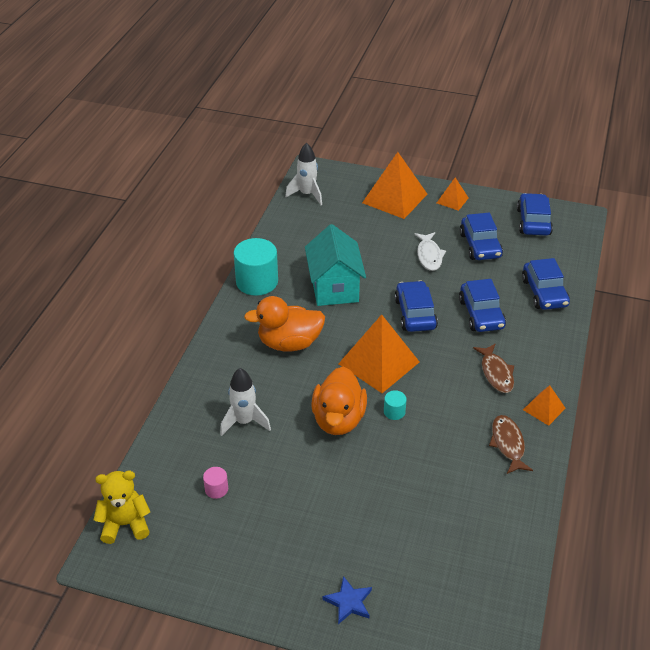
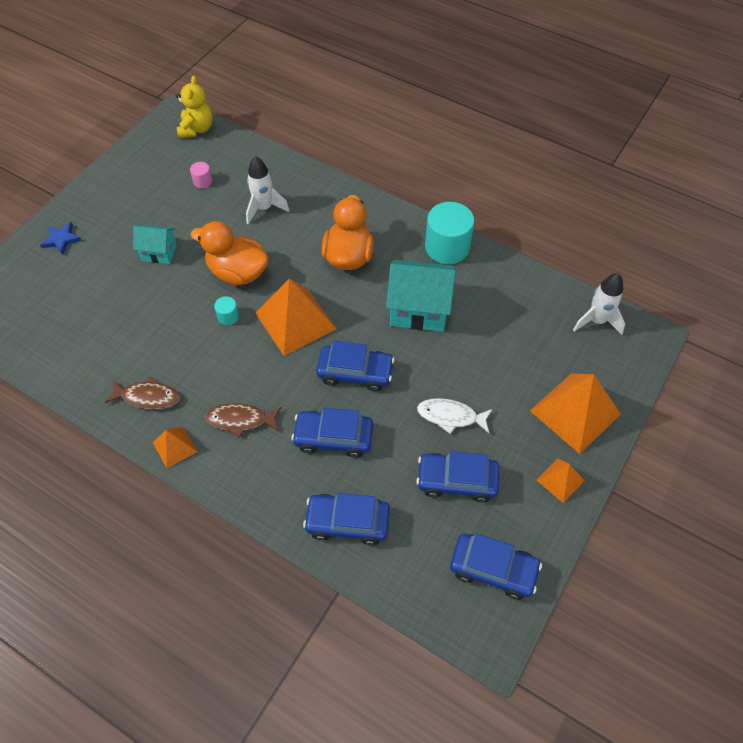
camera: 105 degrees right, 15 degrees up
(335, 495) = (159, 252): none -> turquoise house

